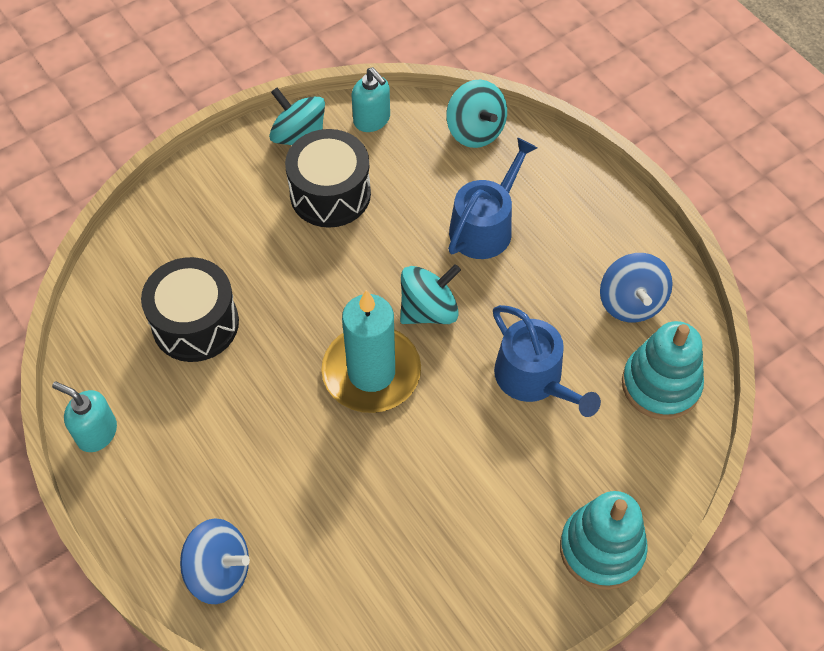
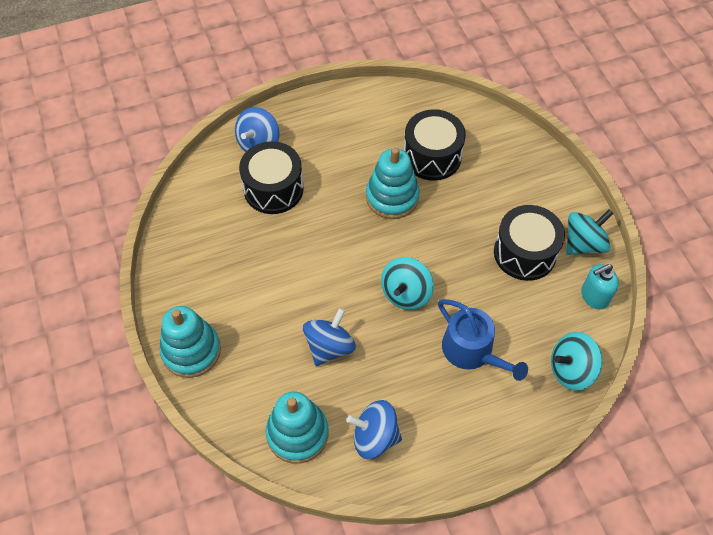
camera: 105 degrees right, 0 degrees up
(96, 433) = (368, 99): turquoise soap dispenser -> none
(279, 359) = (392, 197): none -> turquoise stacking toy
(302, 522) = (273, 189): none -> black drum
(371, 372) = (366, 247): turquoise candle -> none
(429, 310) = (406, 293): turquoise spinning top -> turquoise spinning top turned 45 degrees clockwise
(534, 379) = (329, 347): blue watering can -> blue spinning top

